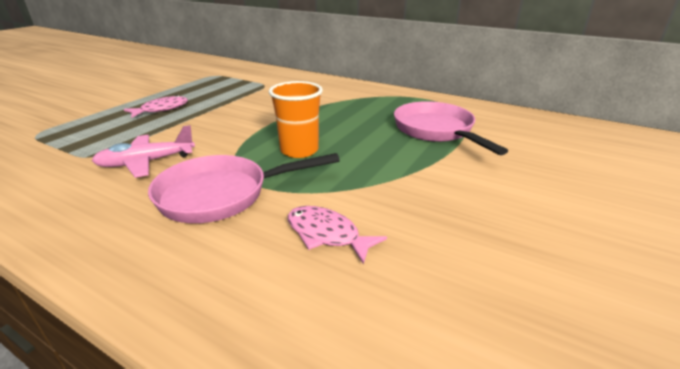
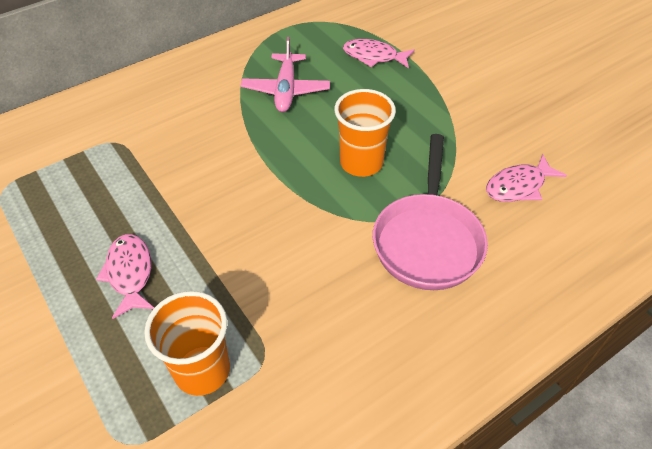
camera: 65 degrees left, 20 degrees up
(84, 141) = (202, 370): none -> orange cup
(146, 162) = (318, 298): pink plane -> pink plane (286, 90)
(436, 131) = (374, 56): pink pan -> pink fish

